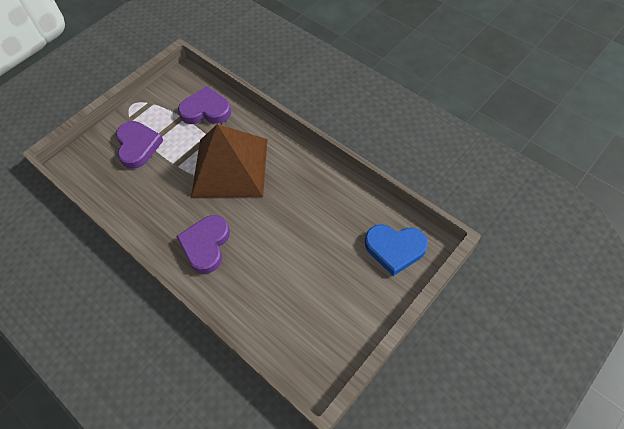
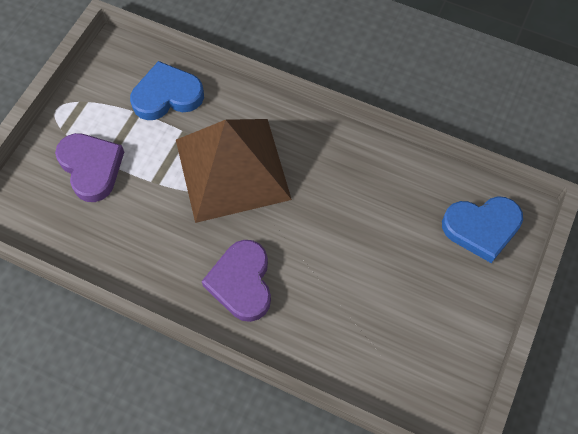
camera: 20 degrees left, 5 degrees up
(206, 110) = (167, 95): purple heart -> blue heart

